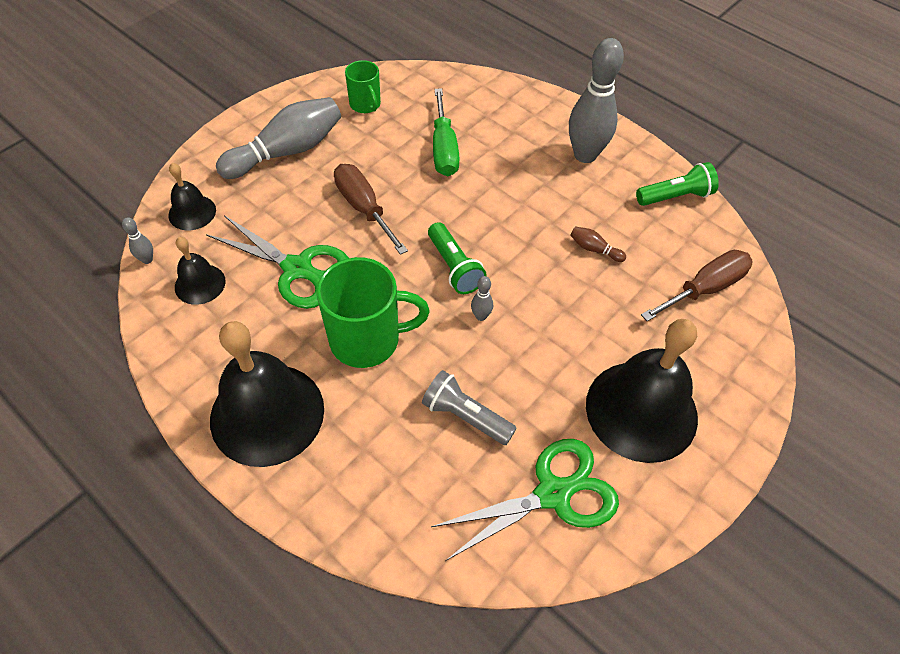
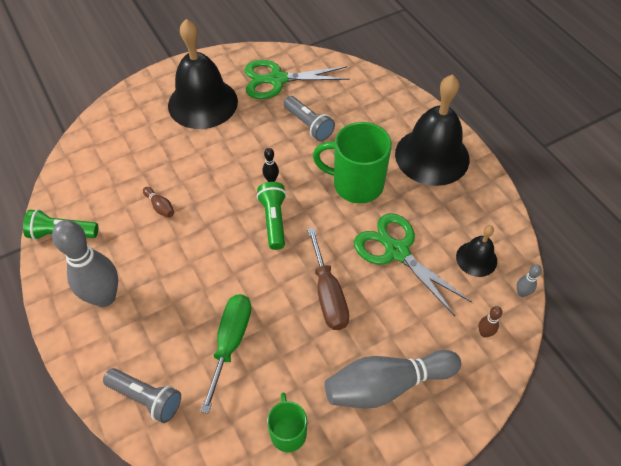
camera: 160 degrees left, 0 degrees up
(192, 212) = (484, 333): black bell -> brown bowling pin
(481, 316) = (271, 180): grey bowling pin -> black bowling pin
(494, 99) = (146, 398): none -> grey flashlight
(704, 289) = (105, 158): brown screwdriver -> none

